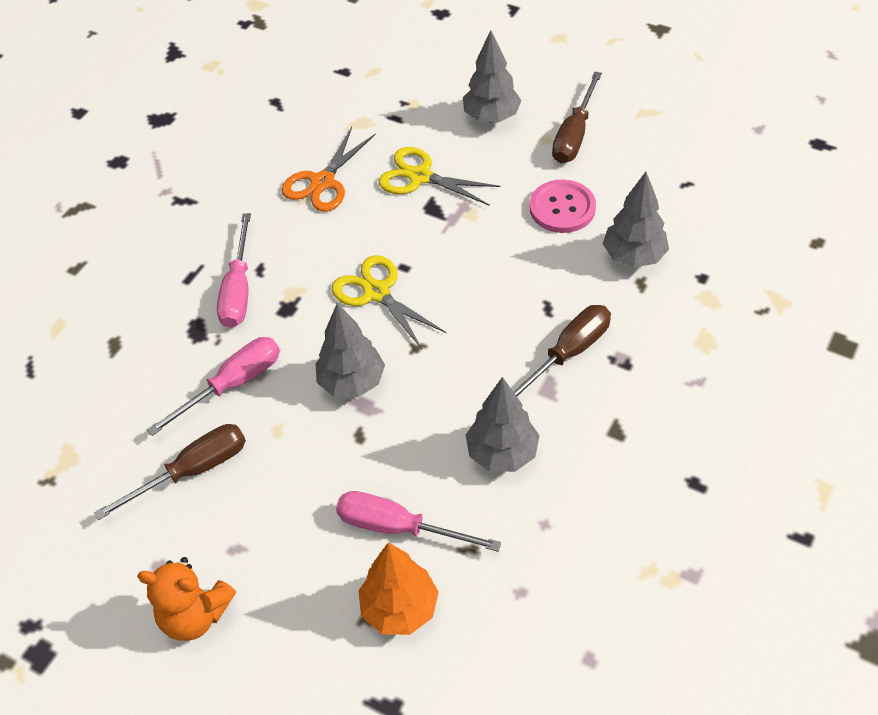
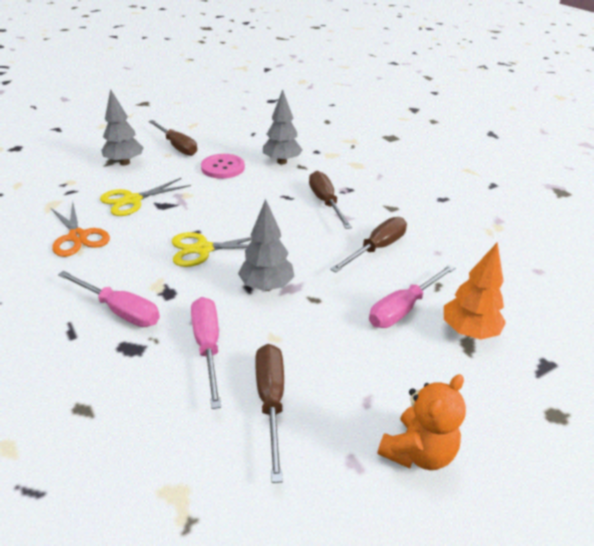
camera: 65 degrees left, 15 degrees down
(502, 453) = (377, 248): grey tree -> brown screwdriver

